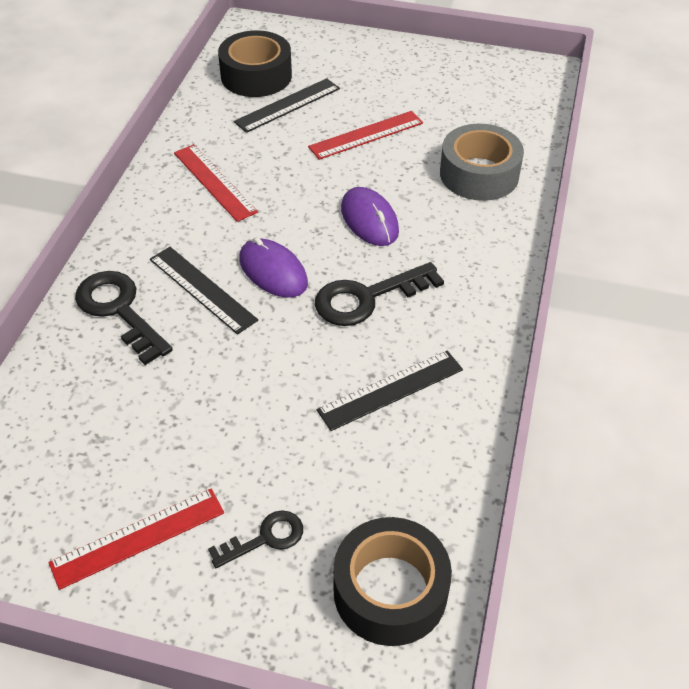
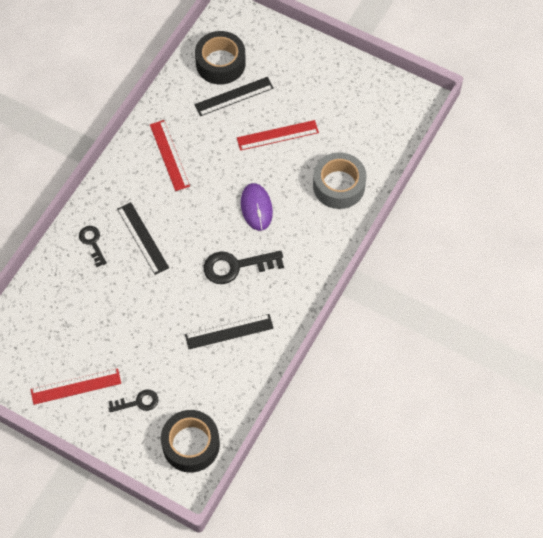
camera: 15 degrees right, 15 degrees up
(119, 311) = (92, 243): black key -> black key, size x0.59
(273, 271) = (187, 234): purple mouse -> none

